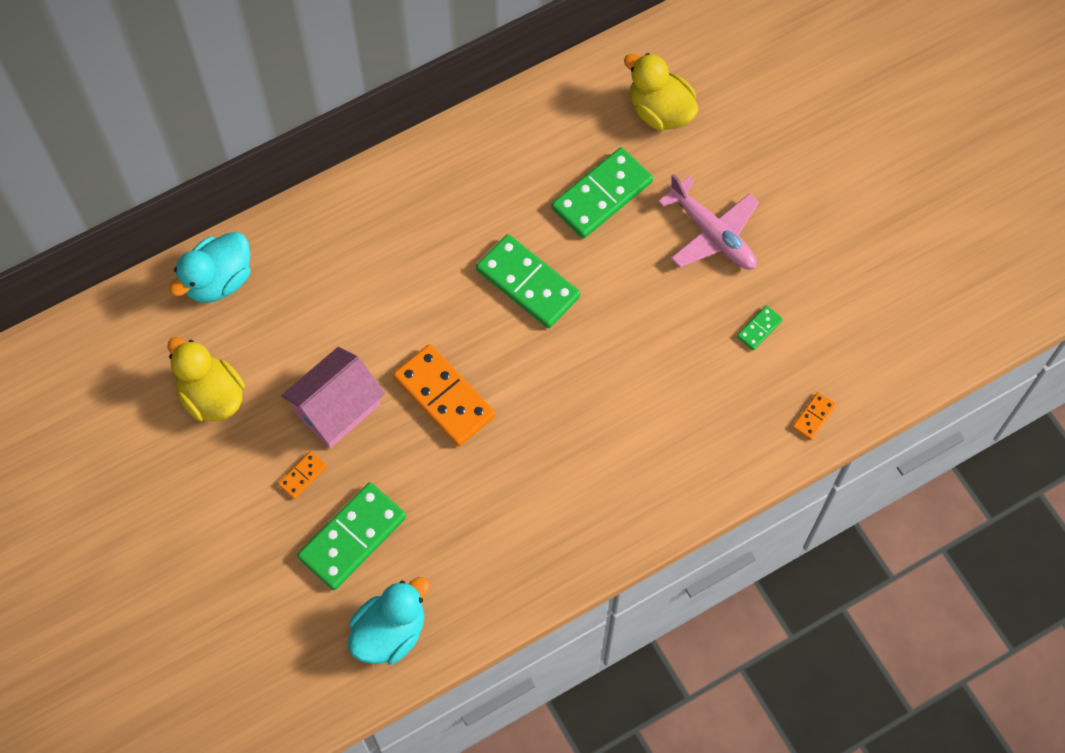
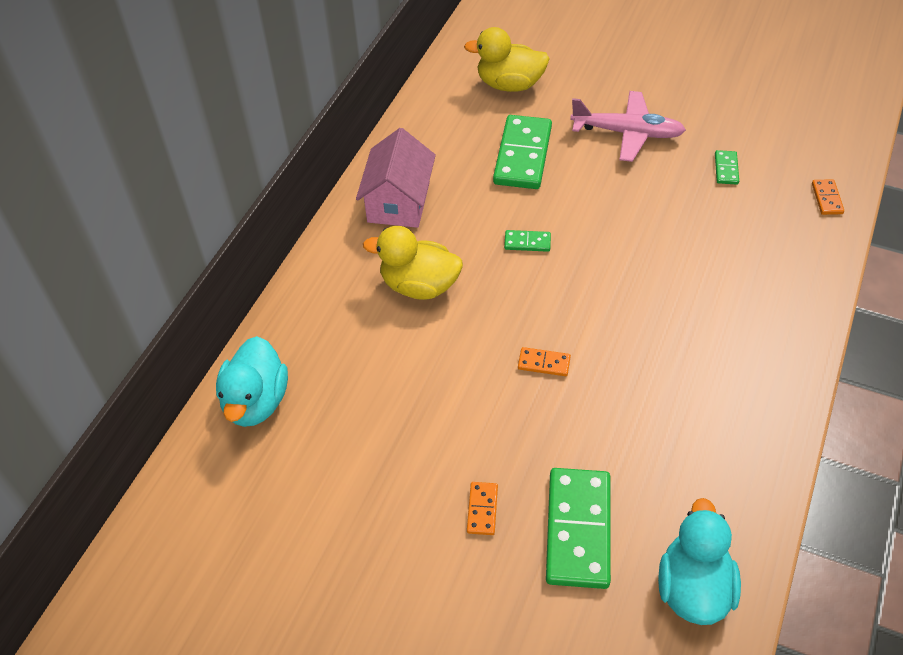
camera: 35 degrees left, 15 degrees down
(212, 396) = (333, 500): yellow duck -> yellow duck (419, 286)
(337, 408) = (460, 433): pink house -> pink house (398, 202)
(444, 397) = (544, 363): orange domino -> orange domino, size x0.46
(528, 283) = (527, 242): green domino -> green domino, size x0.46

